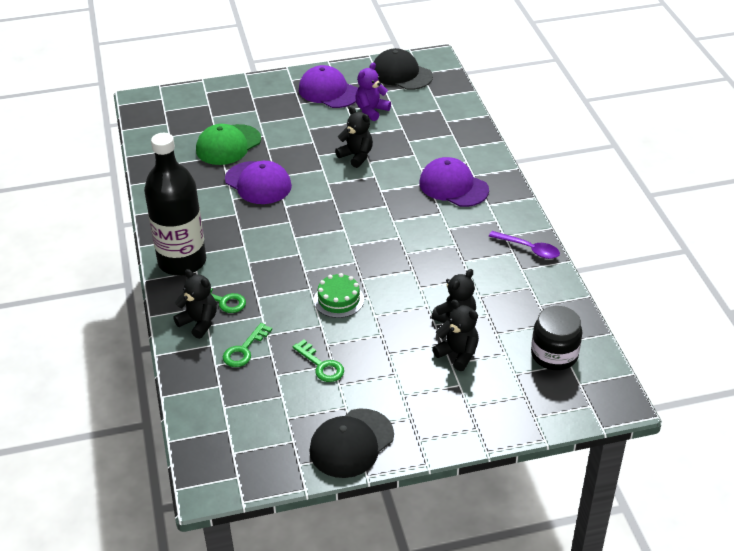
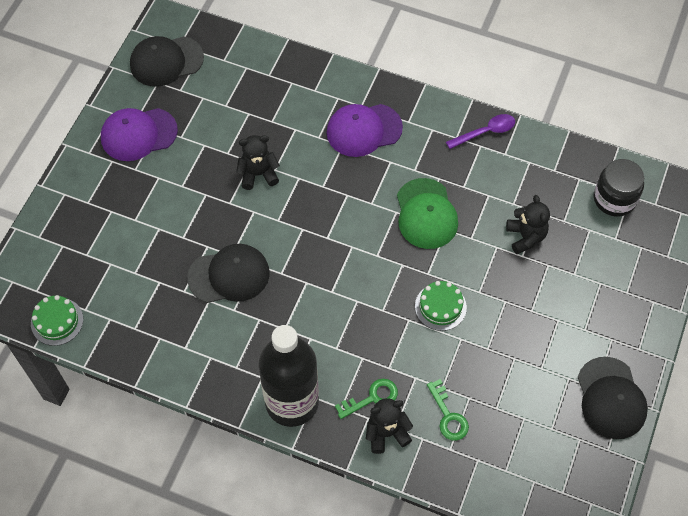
camera: 55 degrees left, 20 degrees up
(149, 129) = (57, 321): none -> green cake
(228, 145) = (147, 267): green cap -> green cap (426, 214)
(258, 183) = (229, 275): purple cap -> black cap
(321, 365) = (510, 367): green key -> none
(371, 111) = (201, 120): purple teddy bear -> none
(458, 354) = (567, 262): black teddy bear -> none

